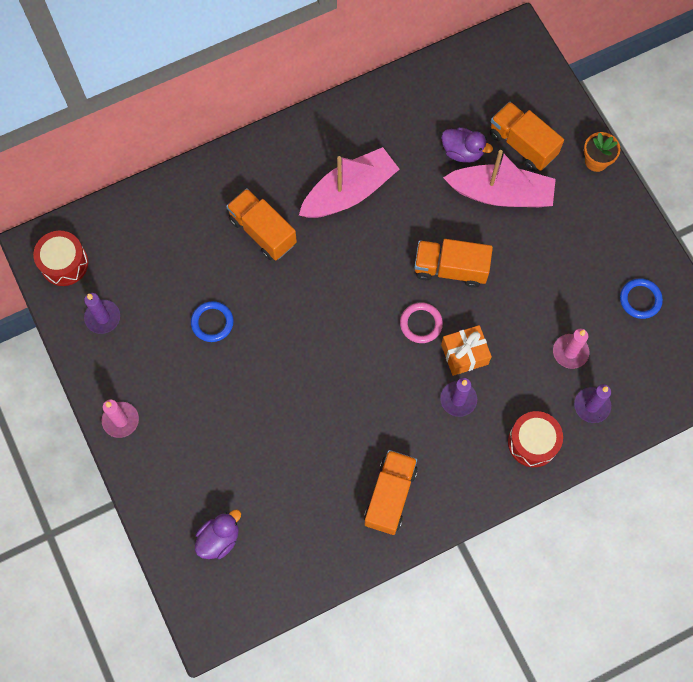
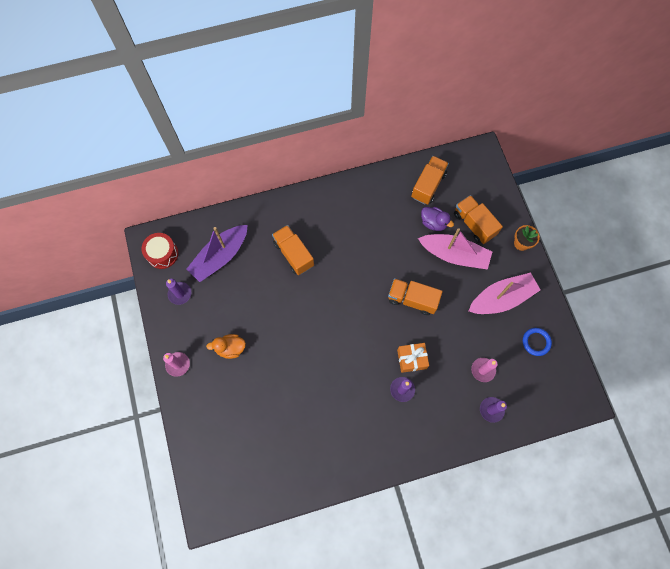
camera: 10 degrees right, 0 degrees up
(153, 253) = (220, 257): none -> purple boat
(195, 384) = (230, 348): none -> orange duck
(212, 322) = (249, 309): blue ring -> none
(219, 538) = (226, 456): purple duck -> none
(349, 192) = (355, 237): pink boat -> pink boat (501, 298)
(390, 496) = (345, 448): orange truck -> orange truck (428, 185)
(421, 324) = (386, 333): pink ring -> none
(532, 442) = (447, 428): red drum -> none

